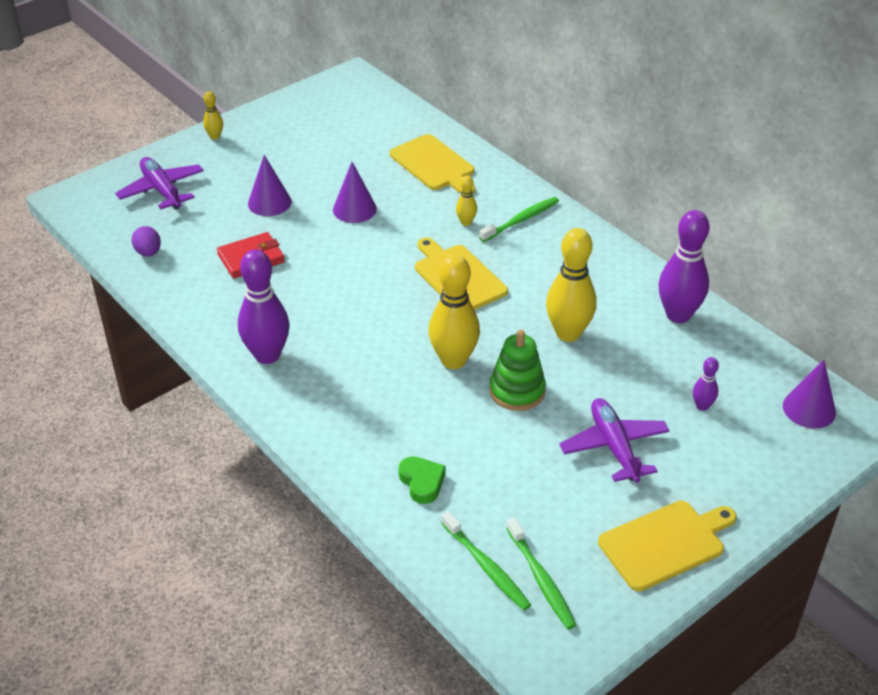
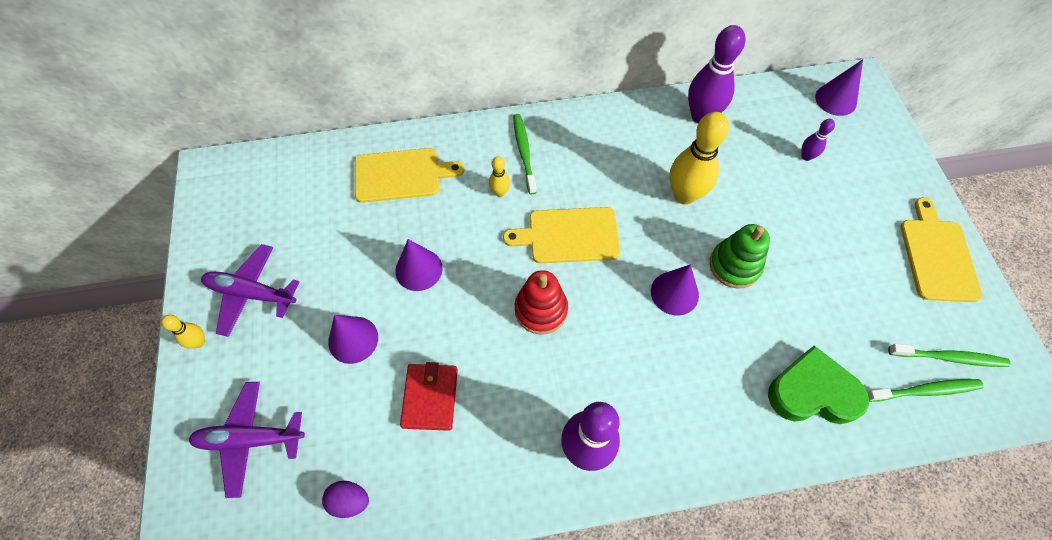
camera: 60 degrees left, 20 degrees up
(371, 287) = (541, 310): none -> red stacking toy
(422, 482) = (812, 392): green heart -> green heart, size x1.75
(453, 360) = (674, 293): yellow bowling pin -> purple cone
(614, 447) = (826, 233): purple plane -> purple plane (251, 293)

